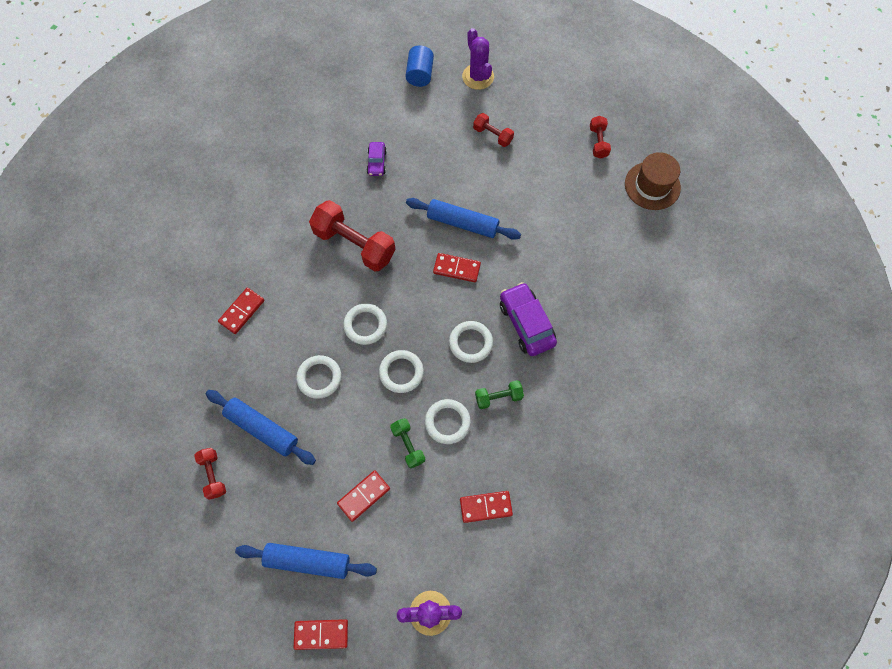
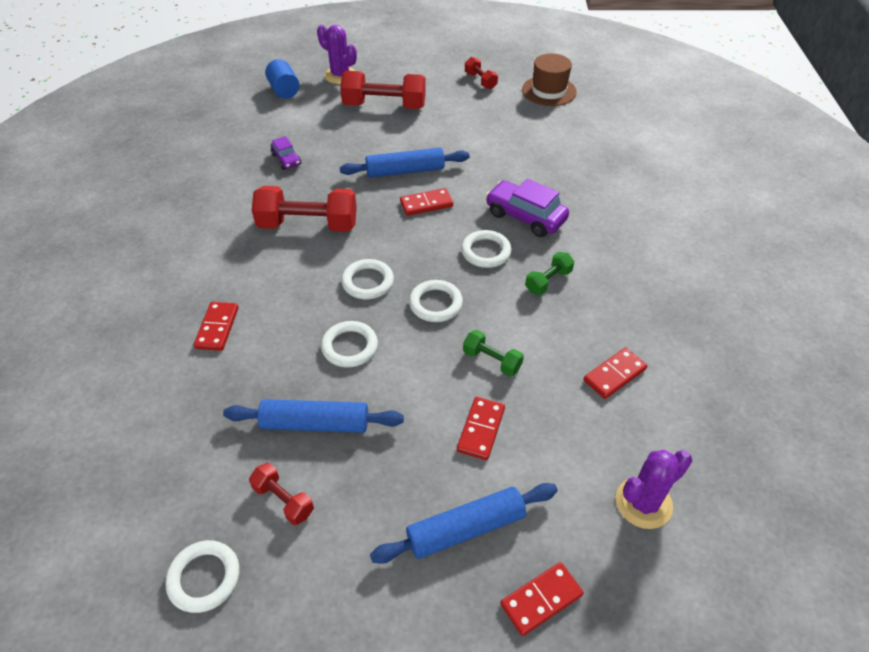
camera: 30 degrees left, 20 degrees down
(447, 422) = (516, 323): white ring -> white ring (204, 578)
(492, 135) = (384, 106): red dumbbell -> red dumbbell, size x1.96

